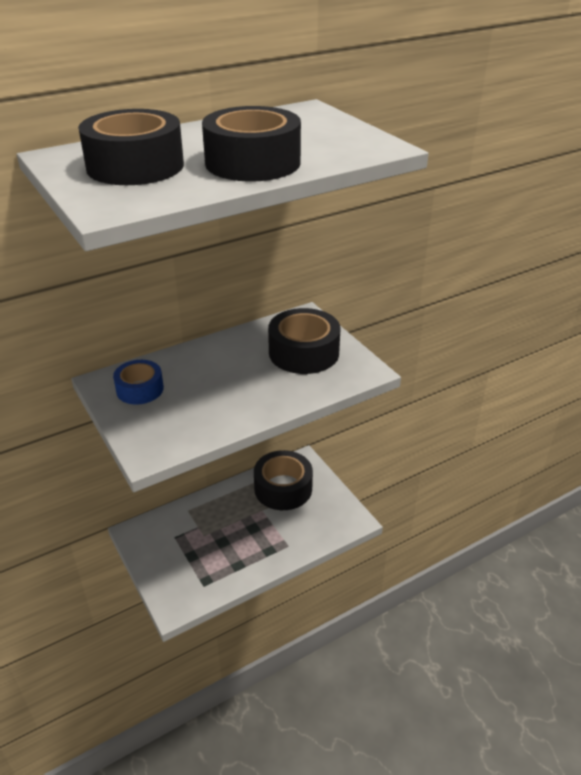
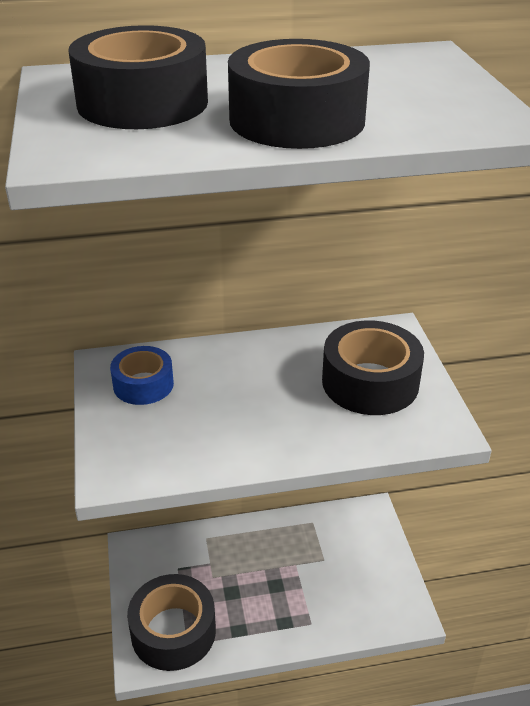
camera: 20 degrees right, 0 degrees up
(283, 488) = (333, 542): black tape -> black tape (173, 631)

